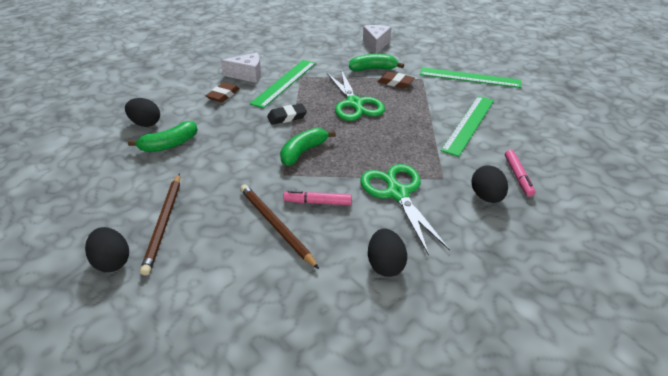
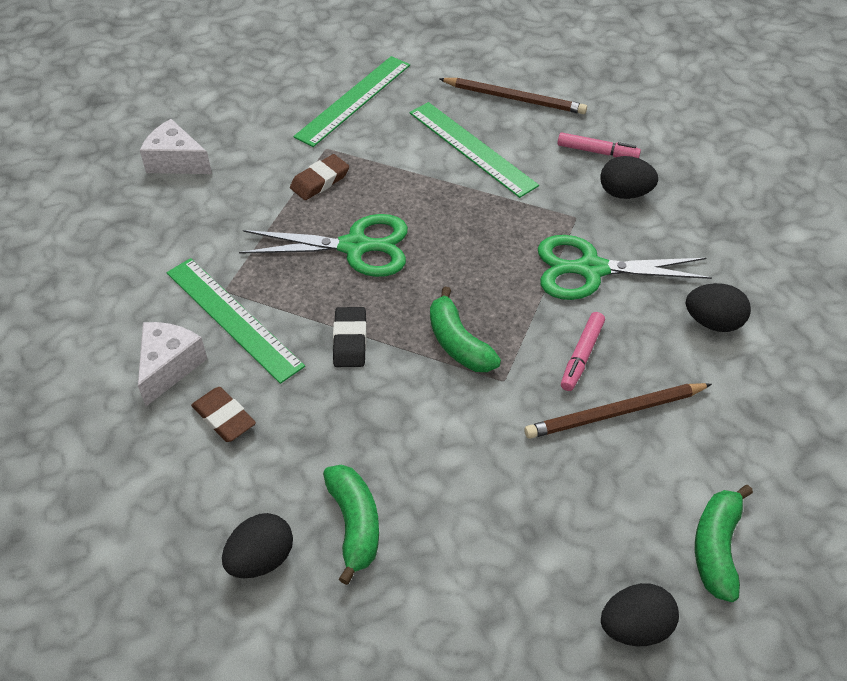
camera: 70 degrees left, 10 degrees up
(164, 223) = (569, 551): brown pencil -> brown pencil (514, 98)
(373, 69) = (260, 192): green banana -> green banana (716, 548)

